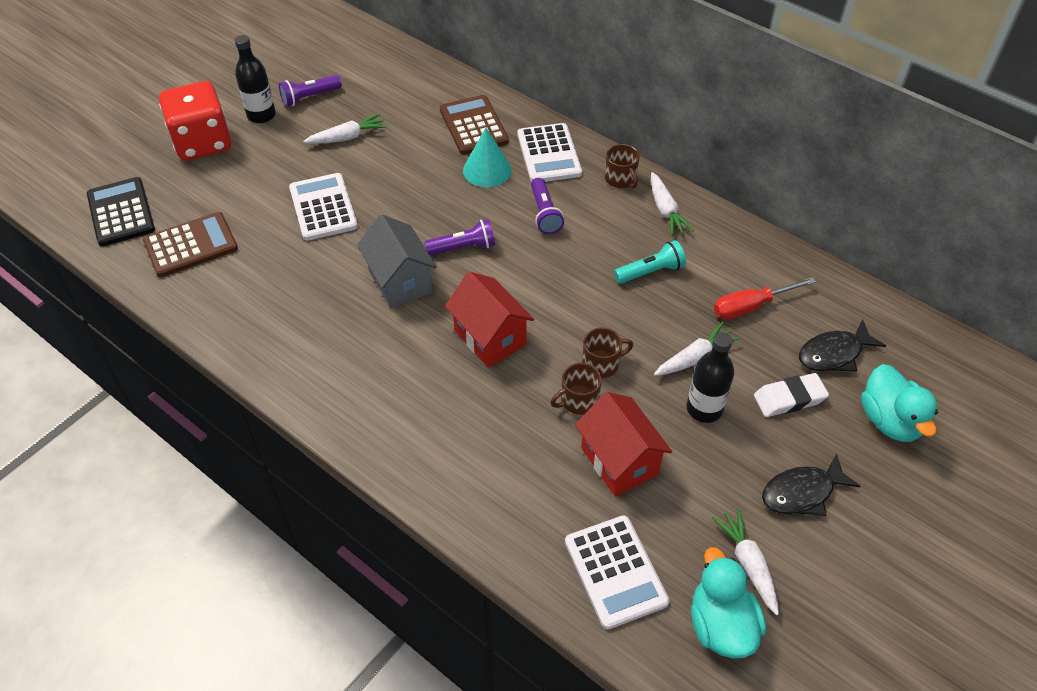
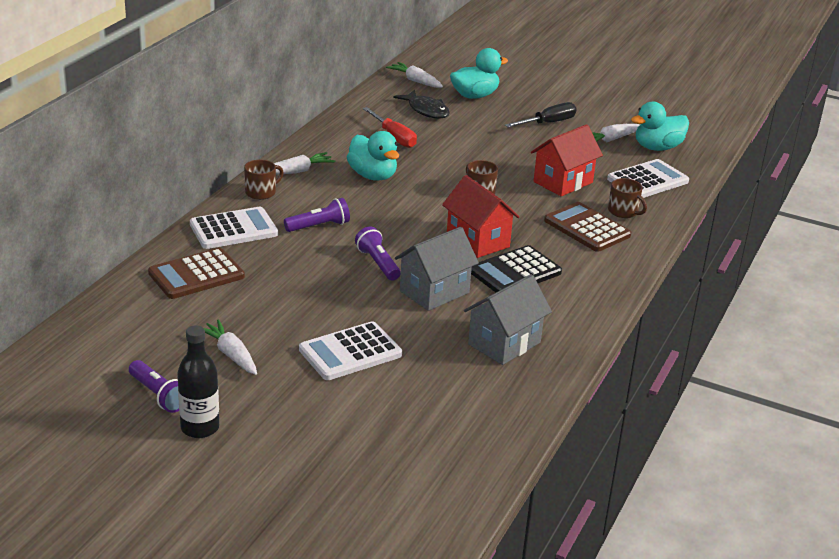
camera: 105 degrees left, 20 degrees down
(121, 212) = (407, 503): black calculator -> black calculator (515, 272)
(191, 245) = (438, 433): brown calculator -> brown calculator (587, 228)
(202, 142) = (262, 466): red dice -> none
(295, 317) = (504, 343): none -> grey house
(487, 170) = (265, 261): turquoise cone -> none
(490, 337) = (477, 241): red house -> red house turned 75 degrees counterclockwise
(578, 400) = (519, 199): brown mug -> brown mug (623, 211)
(650, 271) = (373, 176): turquoise flashlight -> turquoise duck
(695, 357) = (454, 157): white carrot -> white carrot (415, 81)
(704, 409) = (500, 153): black bottle -> none
(789, 398) = (474, 125): white eraser -> none
(802, 492) = (548, 123): black fish -> black screwdriver

